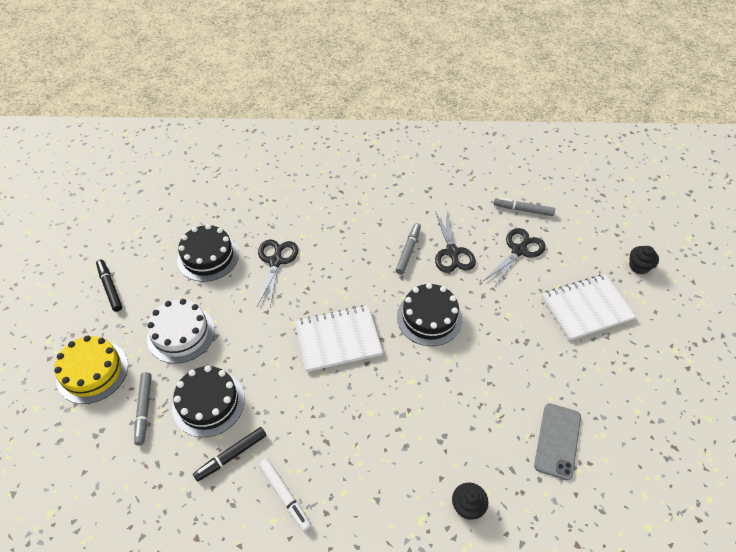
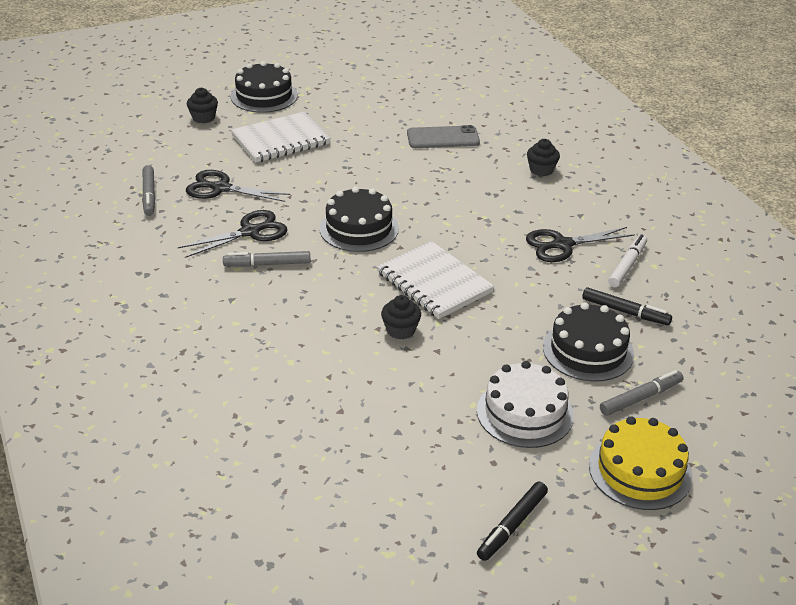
camera: 115 degrees left, 15 degrees down
(208, 257) = (387, 441): black cake -> black cake (264, 96)
(276, 261) = (353, 370): black scissors -> black scissors (562, 245)
(298, 299) = (400, 330): none -> black cupcake
(586, 308) = (280, 140): white notebook -> white notebook turned 75 degrees counterclockwise

